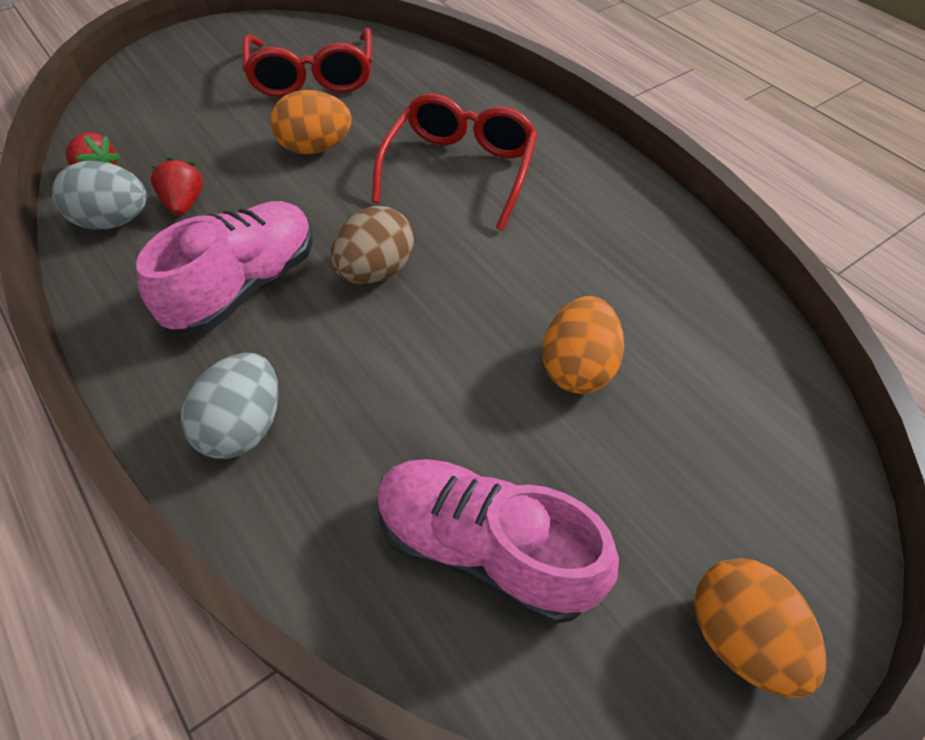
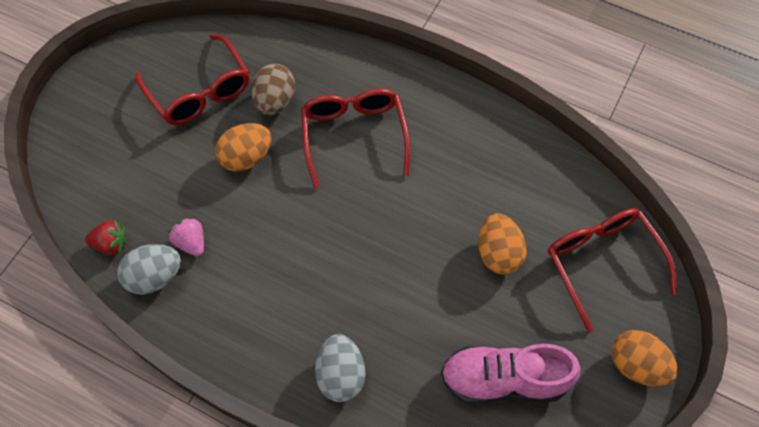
camera: 25 degrees left, 10 degrees up
(184, 204) = (191, 242): red strawberry -> pink strawberry
(244, 286) = (276, 286): pink shoe -> none
(375, 271) = (349, 239): brown egg -> brown egg (275, 101)
(744, 449) = (602, 264): none -> red glasses

